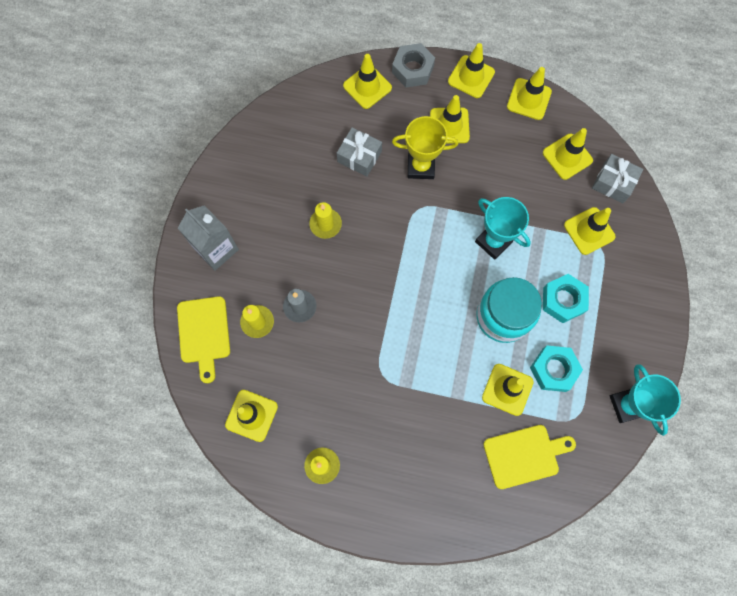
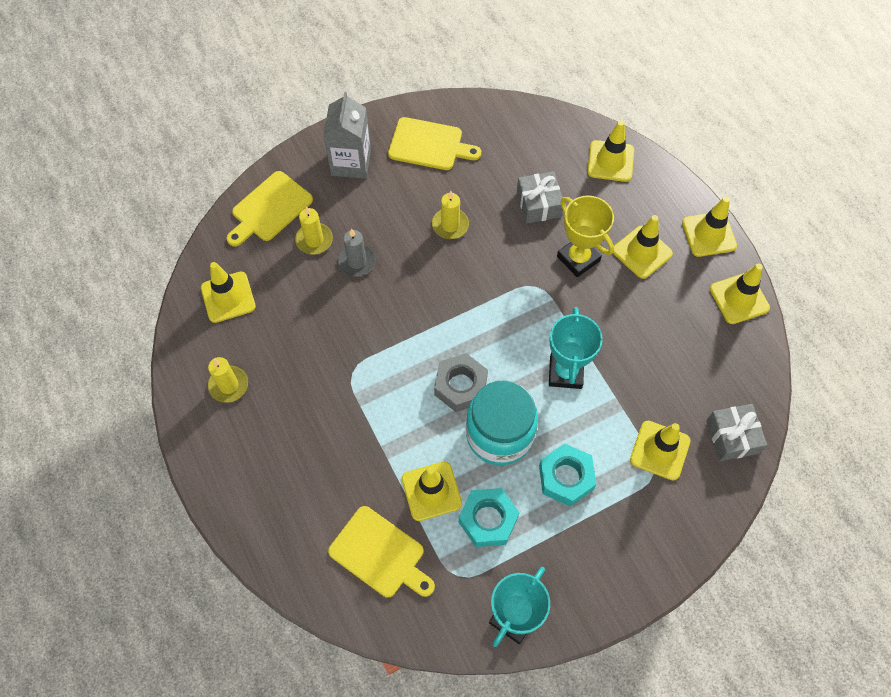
camera: 50 degrees right, 10 degrees down
(249, 187) = (429, 145): none -> yellow cutting board
(412, 69) = (665, 183): grey nut -> grey nut (460, 386)
(567, 156) = (716, 375): yellow traffic cone -> none

